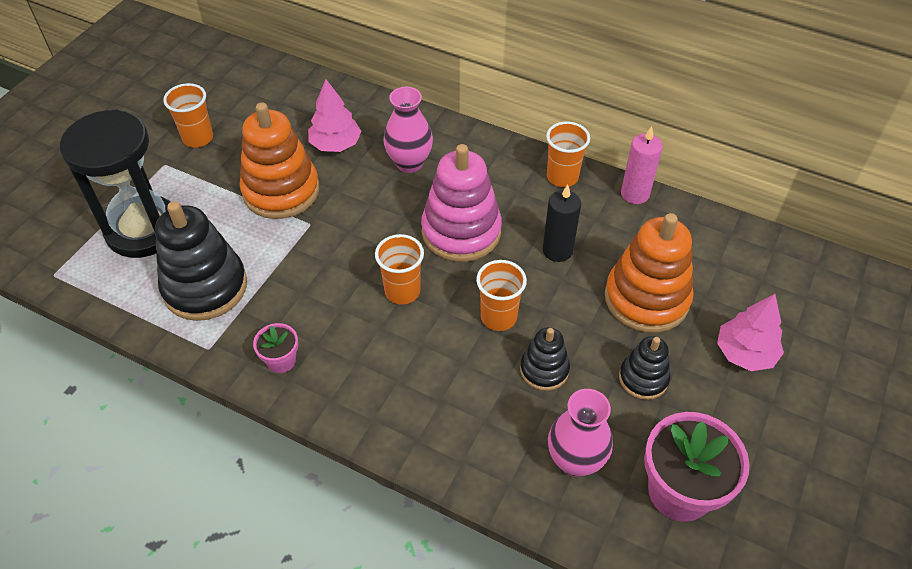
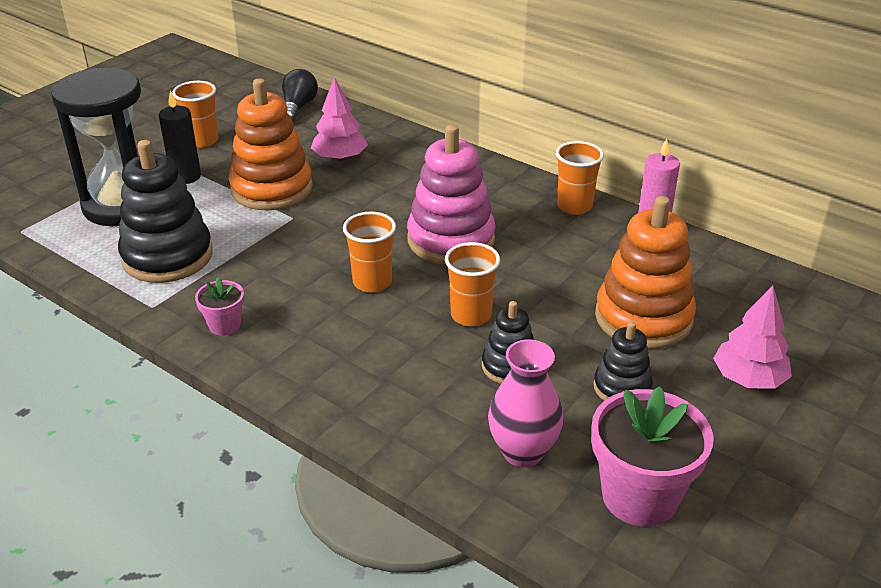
camera: 10 degrees right, 15 degrees down
(279, 85) = (298, 108): none -> black light bulb
(409, 163) = (412, 179): pink vase -> none
(557, 250) = (552, 266): black candle -> black candle (186, 177)

